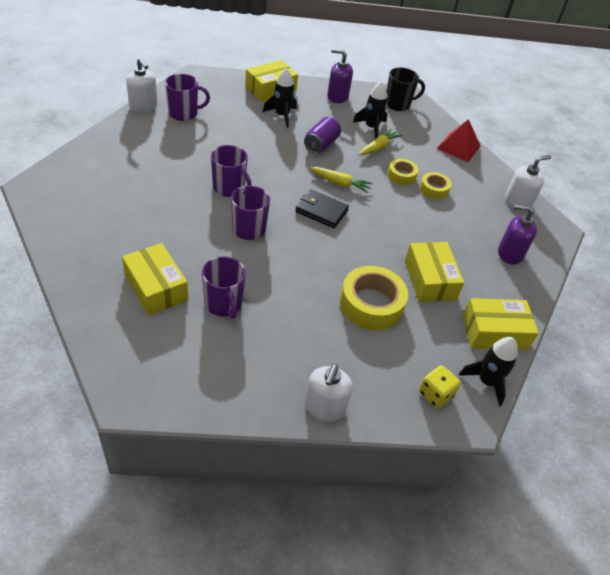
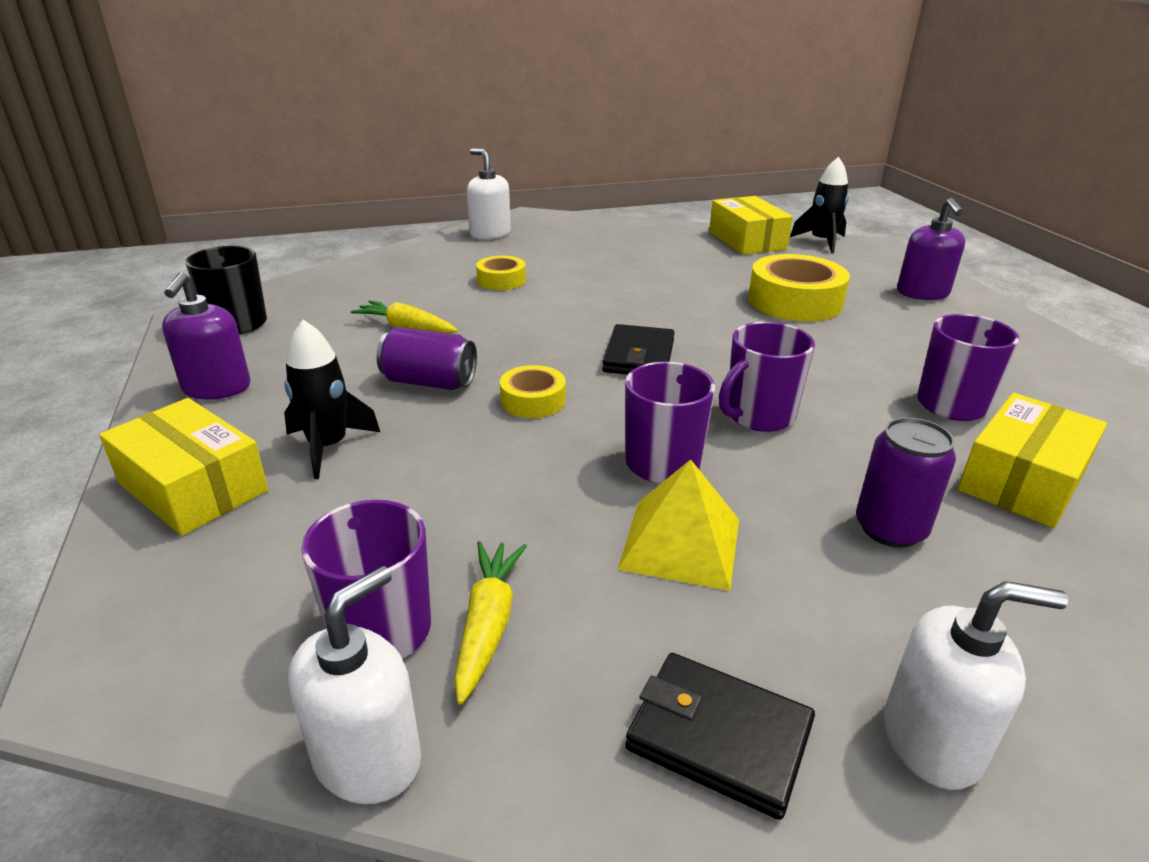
camera: 100 degrees left, 15 degrees down
(108, 156) = (719, 737): none -> black wallet
(155, 229) = (890, 528): none -> purple can
(181, 176) = (681, 543): none -> yellow pyramid
(324, 407) = (990, 311): white soap dispenser -> white soap dispenser (932, 740)
(340, 183) = (546, 349): yellow carrot -> yellow carrot (488, 625)
(371, 128) = (339, 340): black rocket -> none
(401, 175) = (482, 304): yellow tape -> yellow tape (533, 400)
(430, 280) = (704, 273): yellow box -> none
(435, 394) = (876, 261): yellow dice -> none
(458, 147) = (369, 270): red pyramid -> none
(509, 253) = (602, 236): purple soap dispenser -> purple soap dispenser (922, 293)

